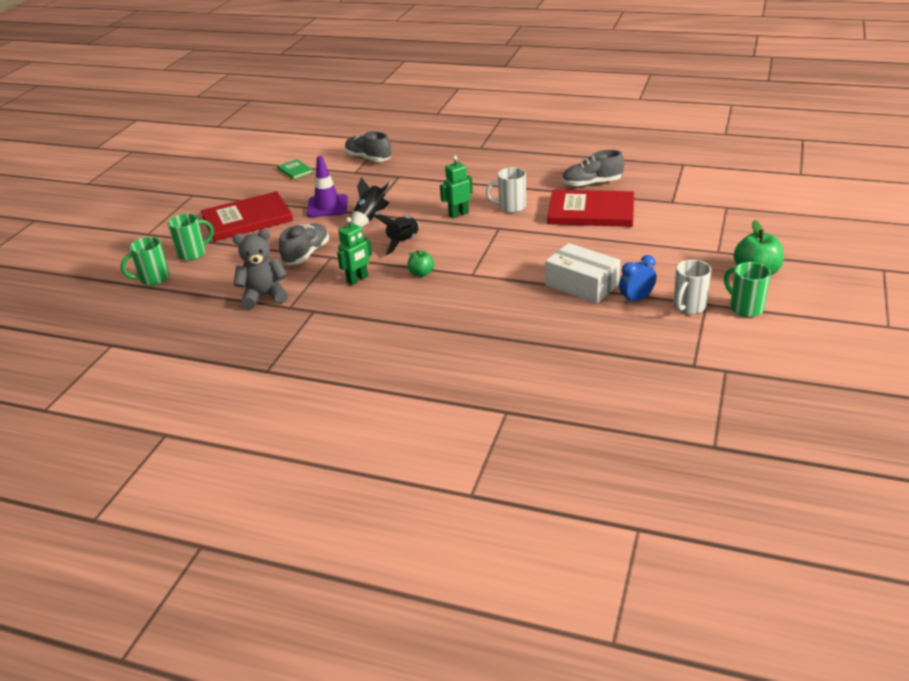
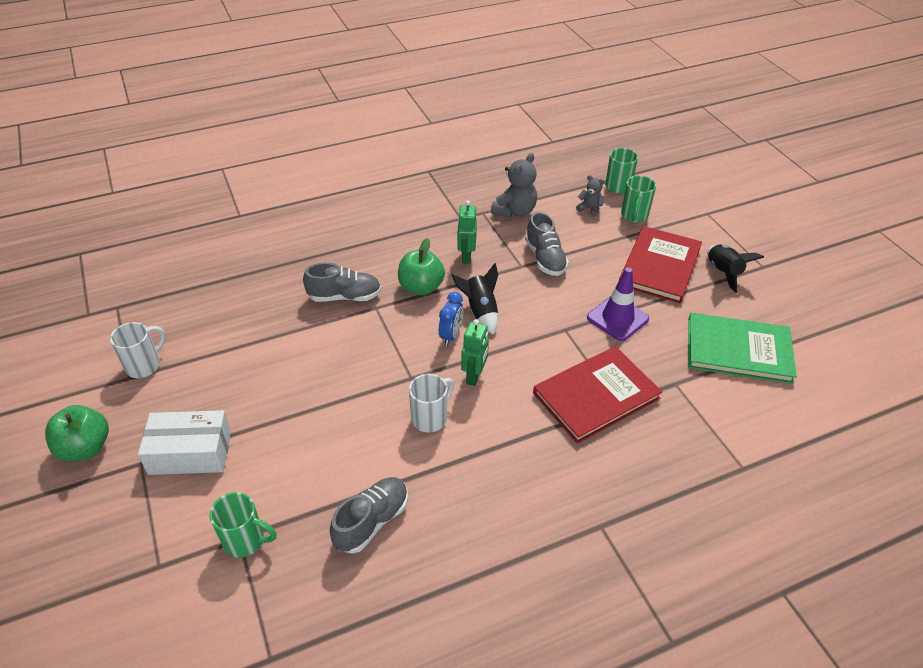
camera: 135 degrees right, 10 degrees up
(210, 272) = (589, 209): none -> grey teddy bear
(295, 170) = (738, 350): green book -> green book, size x2.25
(368, 158) = (699, 416): grey shoe -> grey shoe (344, 296)
(370, 217) = (554, 325): black rocket -> black rocket (723, 273)
(421, 273) = (421, 287): green apple -> green apple, size x1.70
(582, 285) = (263, 344): white box -> white box (190, 452)
(591, 211) = (331, 460): red book -> red book (596, 395)
(636, 299) = (200, 351): blue clock -> blue clock (451, 335)
(688, 307) = (144, 365): white mug -> white mug turned 45 degrees clockwise
(745, 308) = (86, 390): green mug -> green mug (245, 540)

